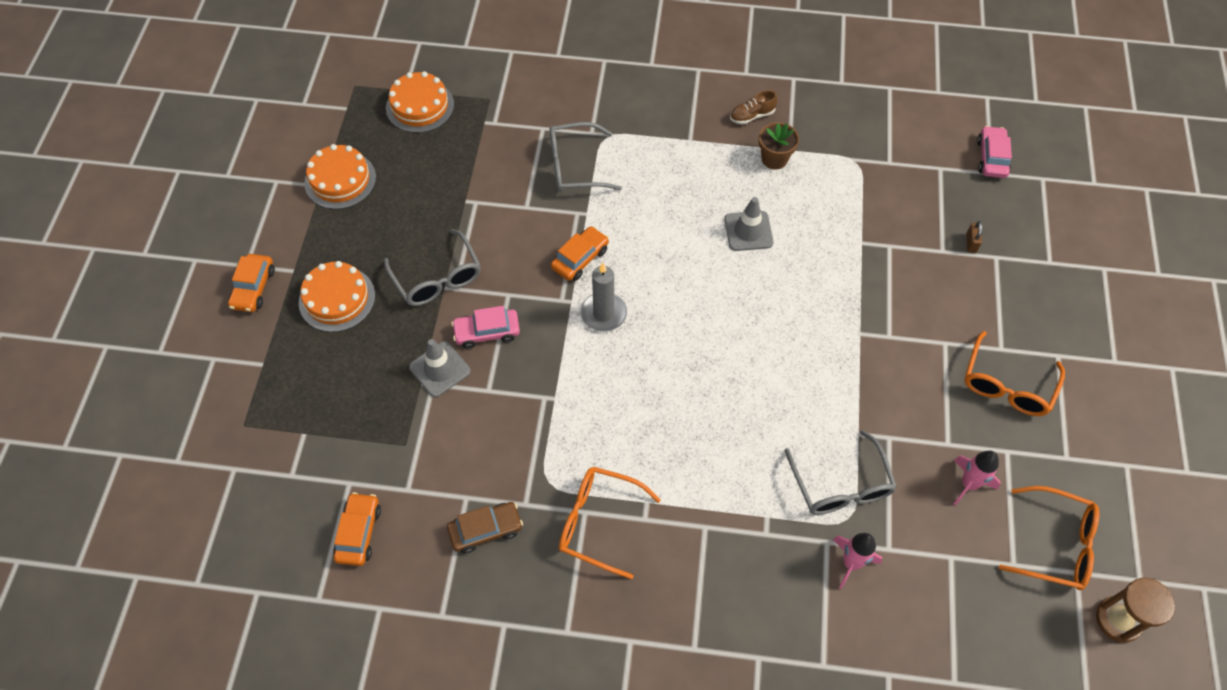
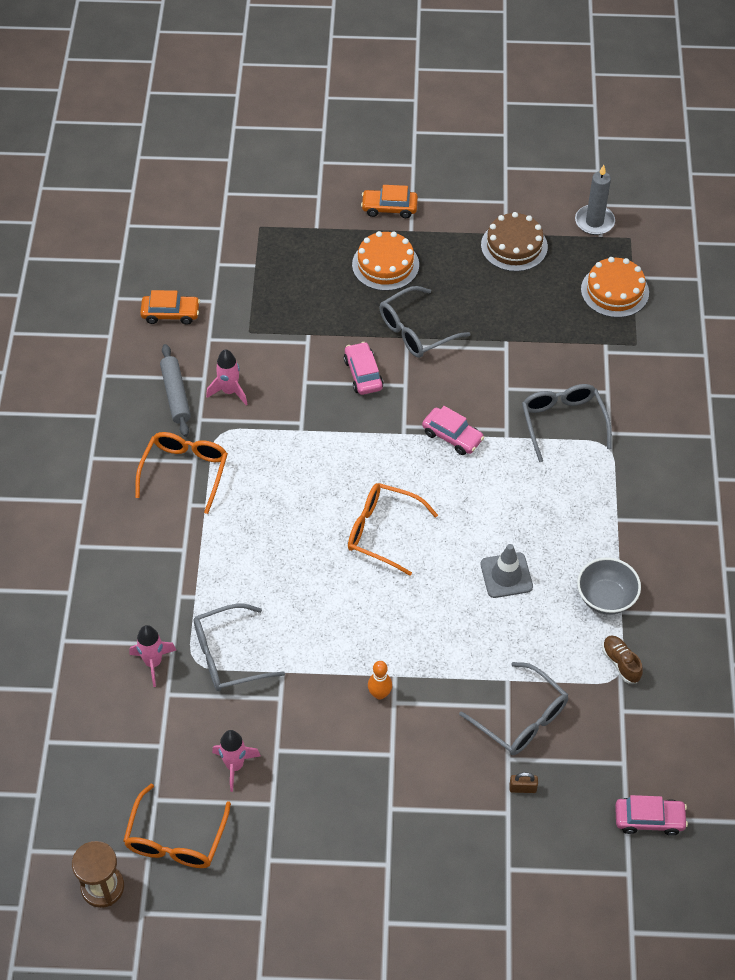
camera: 85 degrees right, 5 degrees down
(340, 180) = (514, 246): orange cake -> brown cake
(440, 369) = (322, 345): grey traffic cone -> none
(486, 530) = (176, 395): brown car -> grey rolling pin
(489, 469) = (229, 391): none -> pink rocket
(580, 258) = (452, 436): orange car -> pink car
(603, 313) = (393, 459): grey candle -> grey candle (594, 222)
(752, 116) = (662, 575): brown shoe -> brown shoe (621, 663)
(774, 159) = (606, 597): brown flower pot -> grey bowl
(880, 348) = (379, 694): none -> orange bowling pin
(901, 236) = (521, 719): none -> grey glasses
(1007, 385) = (347, 810): orange glasses -> orange glasses (382, 531)

